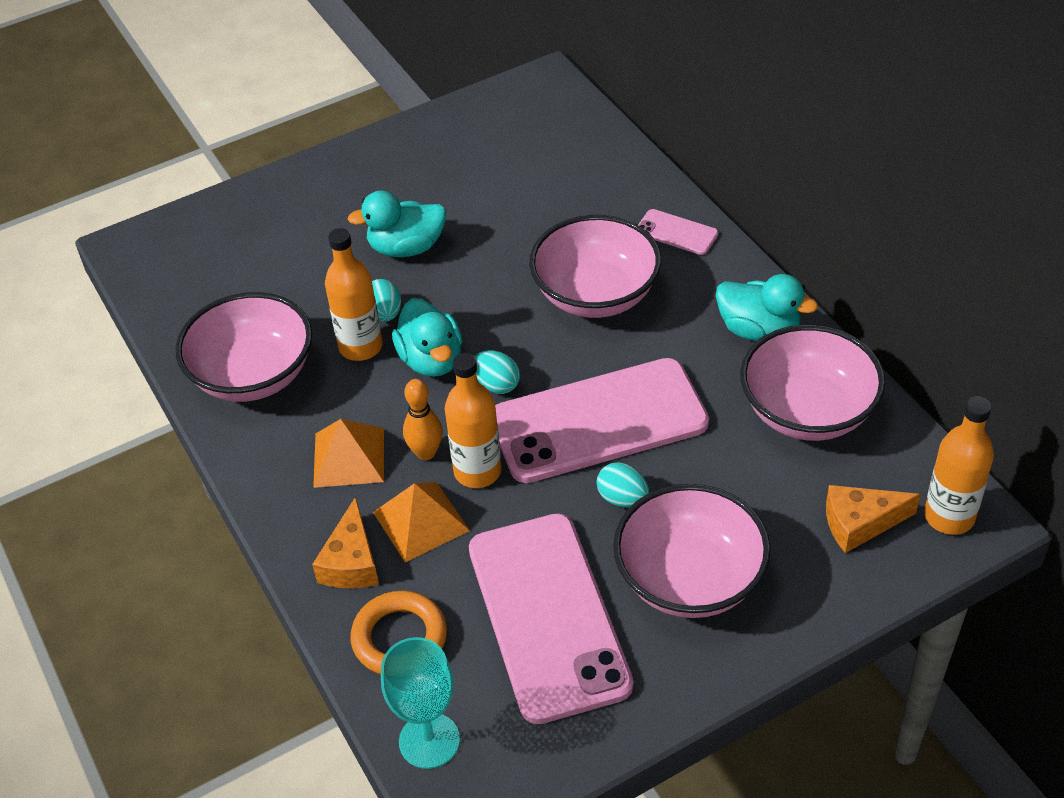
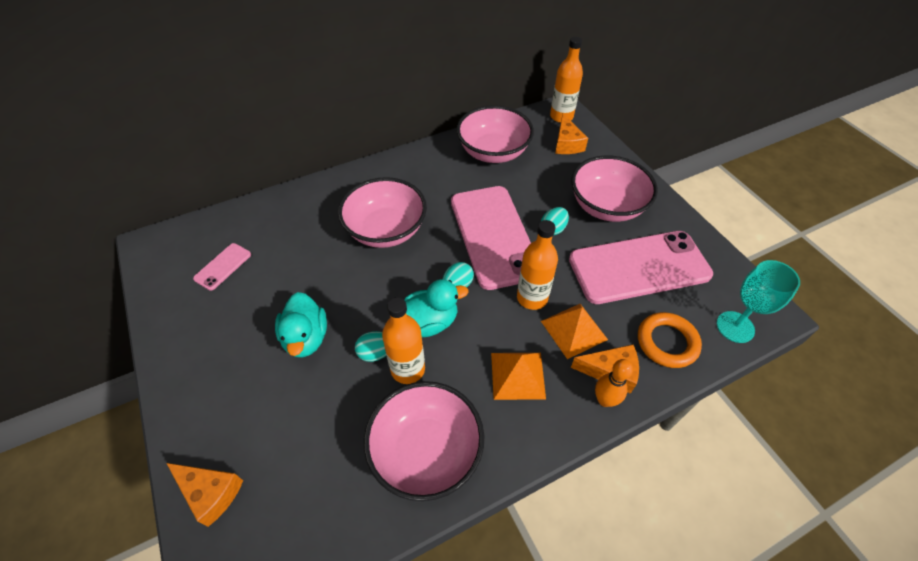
camera: 90 degrees left, 5 degrees up
(225, 216) = (210, 492): none -> orange cheese
(426, 452) = (515, 326): orange bowling pin -> orange bowling pin (605, 400)
(676, 232) = (340, 189): pink phone -> pink phone (223, 266)
(759, 330) = (431, 163): turquoise duck -> none

